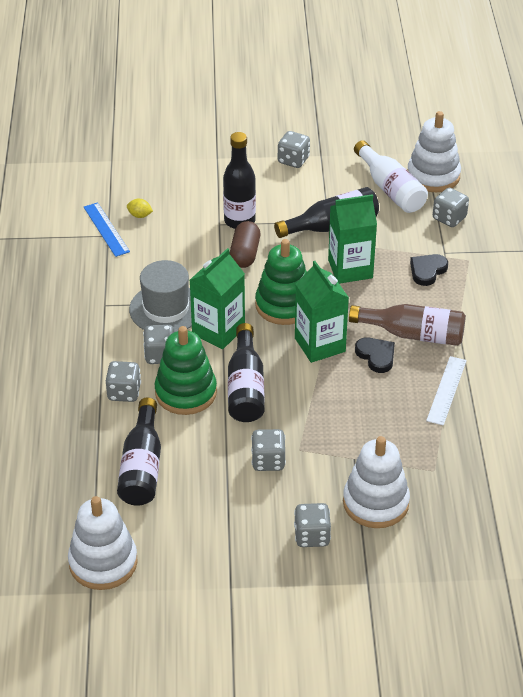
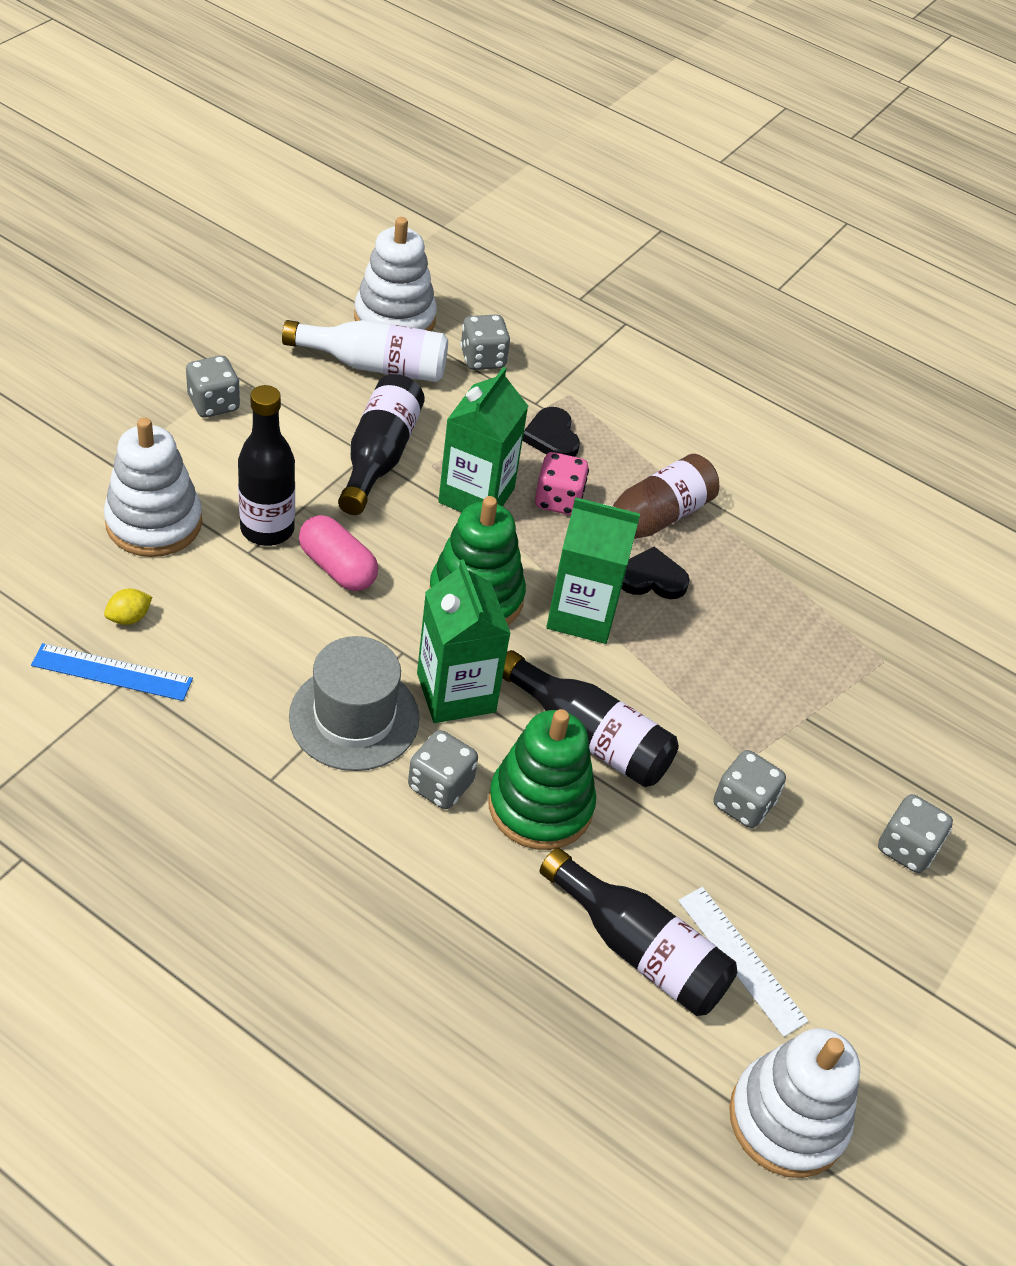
camera: 60 degrees left, 5 degrees up
(124, 392) = (474, 874): grey dice -> none
(245, 254) = (337, 568): brown capsule -> pink capsule
(375, 503) = (896, 749): white stacking toy -> white stacking toy (154, 523)
(385, 296) = (558, 500): none -> pink dice
(446, 390) = (765, 561): white ruler -> white ruler (741, 959)

